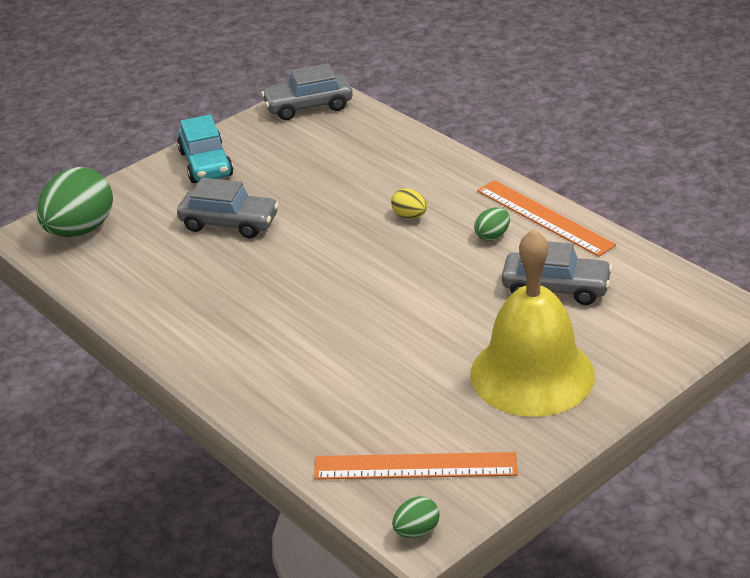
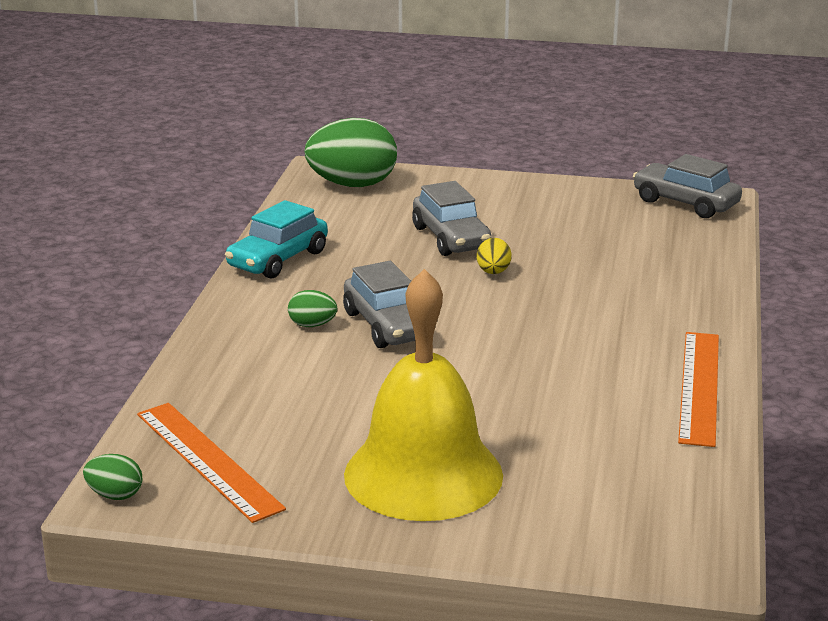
camera: 50 degrees right, 10 degrees down
(206, 164) = (522, 195): turquoise car -> turquoise car (278, 259)
(409, 216) = (589, 315): yellow egg -> yellow egg (493, 272)
(492, 236) = (622, 369): green egg -> green egg (312, 325)
(556, 288) = (586, 437): grey car -> grey car (387, 326)

